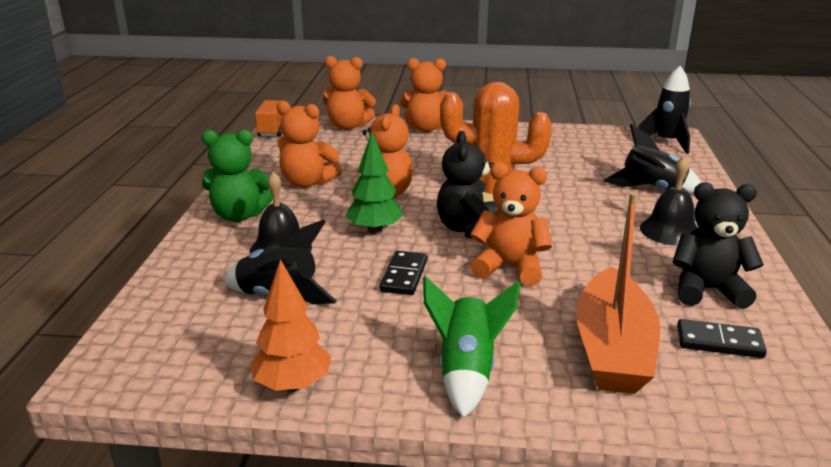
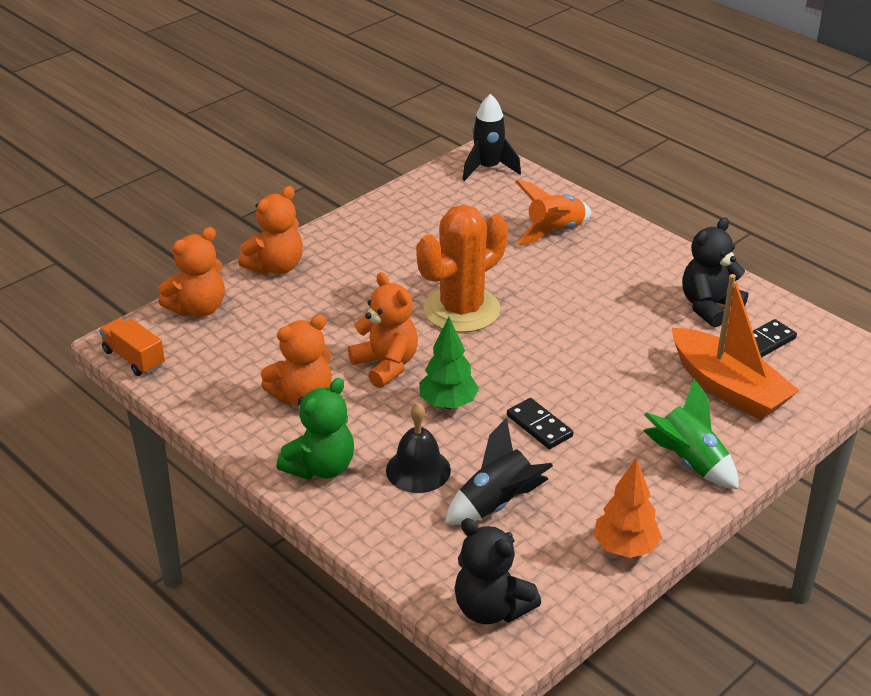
camera: 50 degrees left, 10 degrees up
(468, 229) = (506, 356): black teddy bear -> black teddy bear (491, 608)
(510, 267) = (586, 369): orange teddy bear -> none
(652, 189) = (554, 232): black rocket -> orange rocket
(670, 231) = (622, 268): black bell -> none

